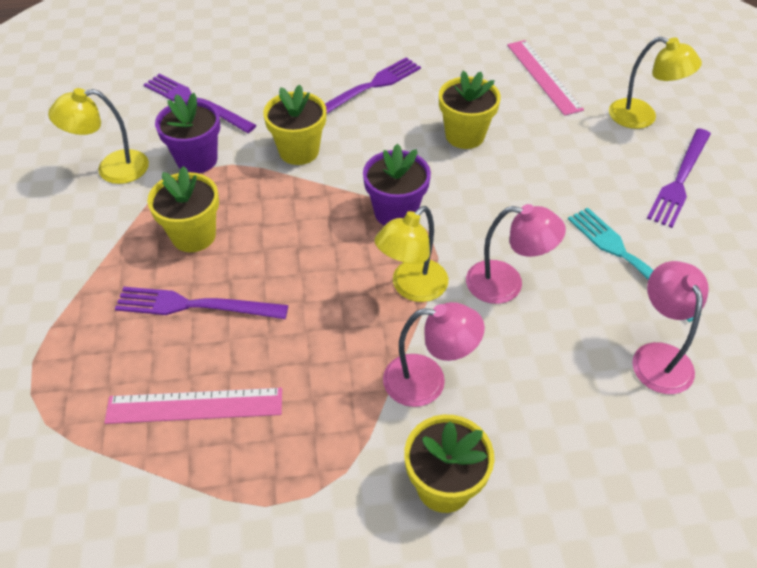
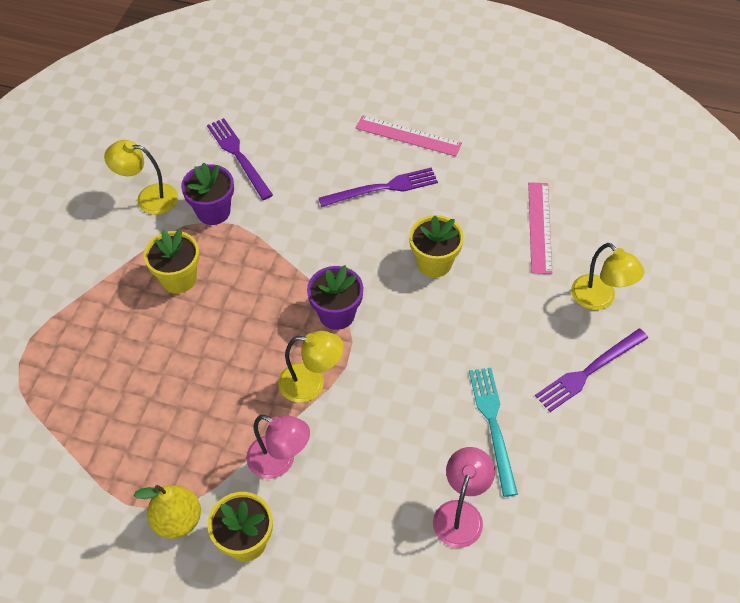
camera: 25 degrees right, 5 degrees up
(195, 306) = (152, 337): purple fork -> none
(195, 405) = (116, 414): pink ruler -> pink ruler (408, 136)
(299, 151) = (293, 231): yellow flower pot -> none
(345, 497) = (177, 520): none -> yellow pear
(412, 288) = (311, 383): yellow lamp -> yellow lamp turned 150 degrees counterclockwise
(506, 284) = (384, 408): pink lamp -> none

